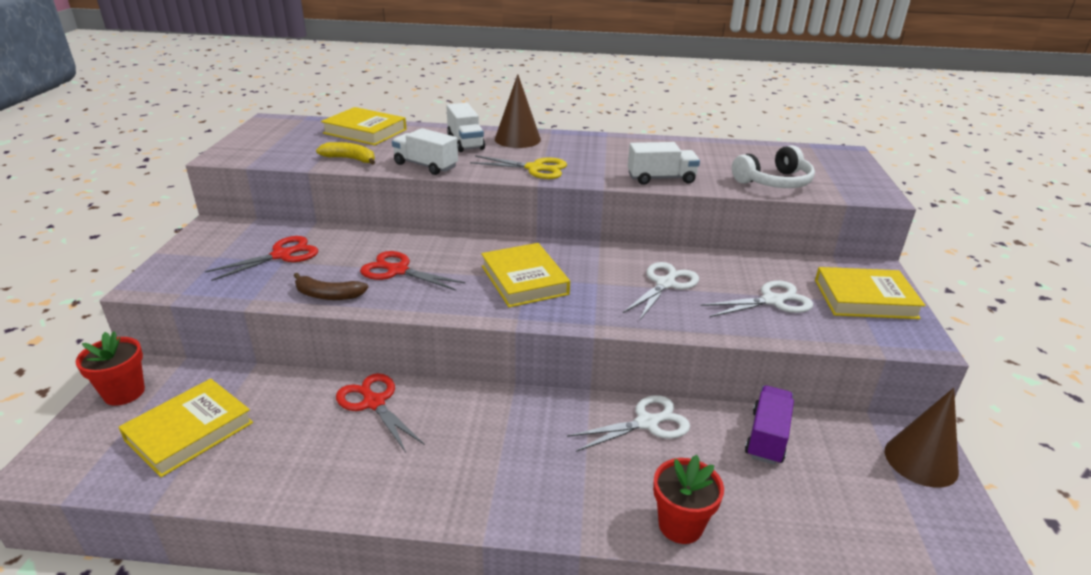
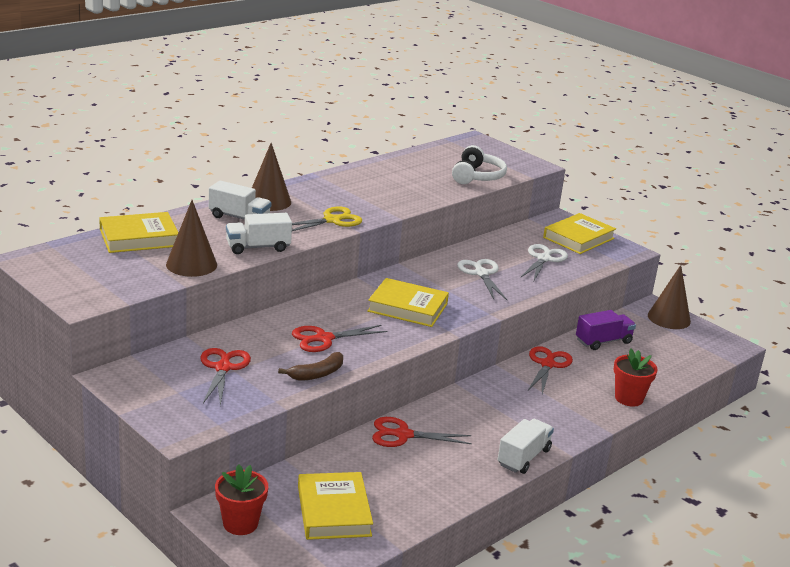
camera: 50 degrees left, 5 degrees down
(350, 159) = (191, 264): yellow banana -> brown cone
(647, 423) = (547, 364): white scissors -> red scissors
(661, 178) = (417, 198): white truck -> white truck (523, 457)
(767, 437) = (603, 341): purple truck -> purple truck turned 90 degrees clockwise

